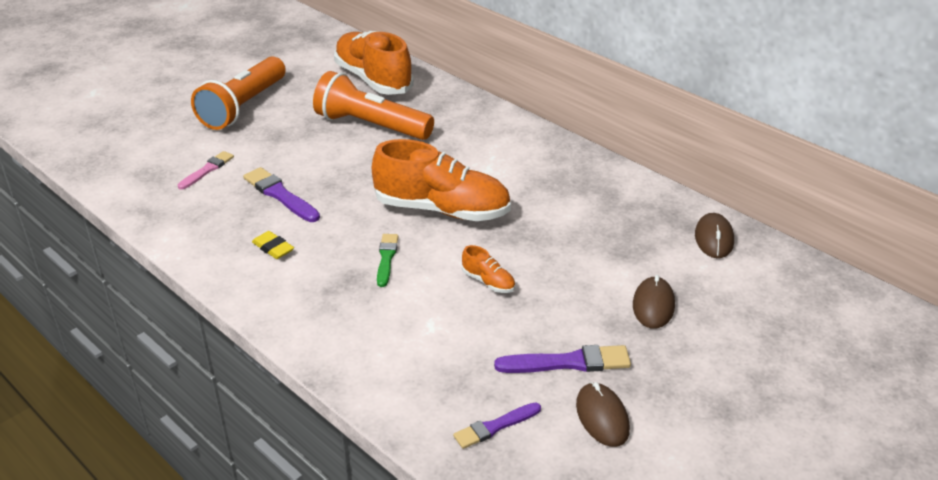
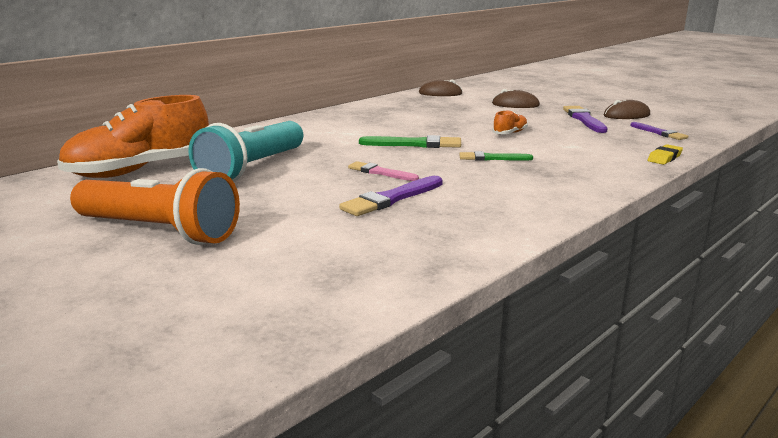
camera: 90 degrees left, 15 degrees down
(207, 170) = (330, 239): pink brush -> pink brush (380, 172)
(273, 248) = (492, 196): yellow eraser -> yellow eraser (664, 158)
(371, 126) = (253, 168): orange flashlight -> turquoise flashlight
(442, 210) = (414, 144): orange shoe -> green brush

